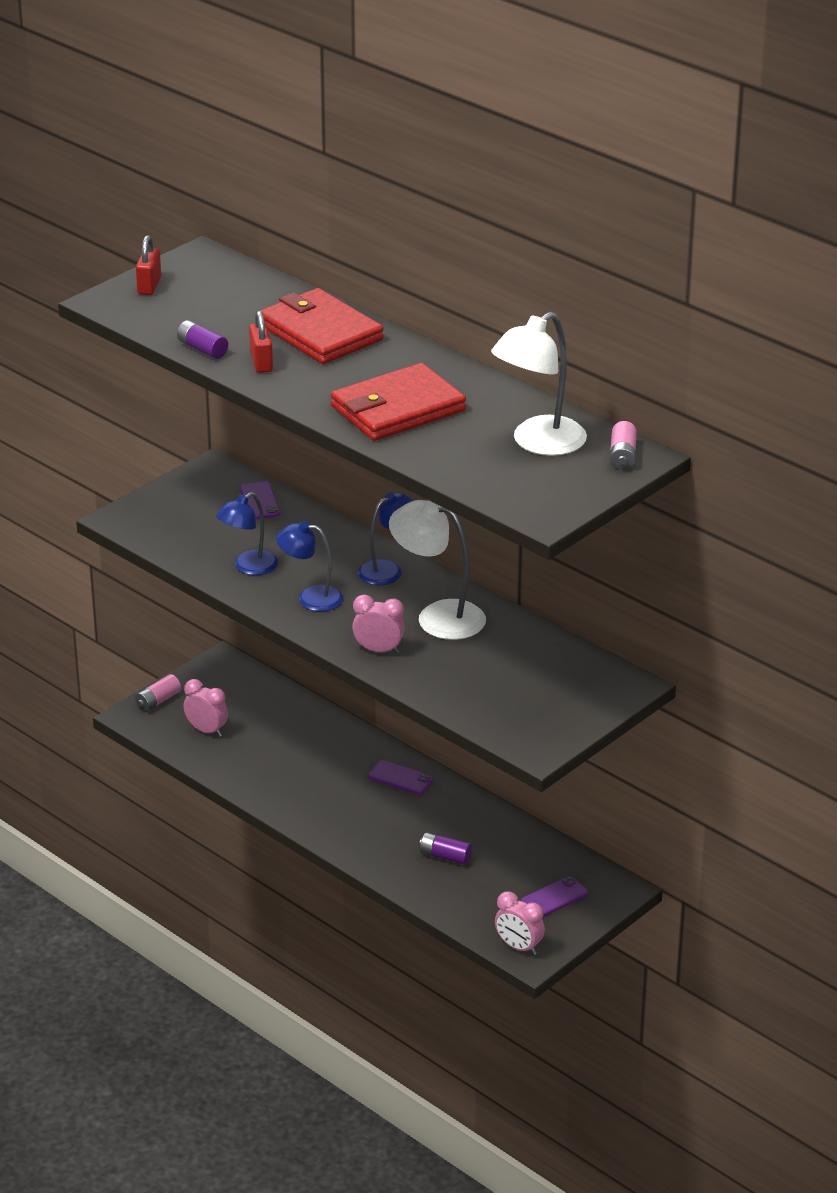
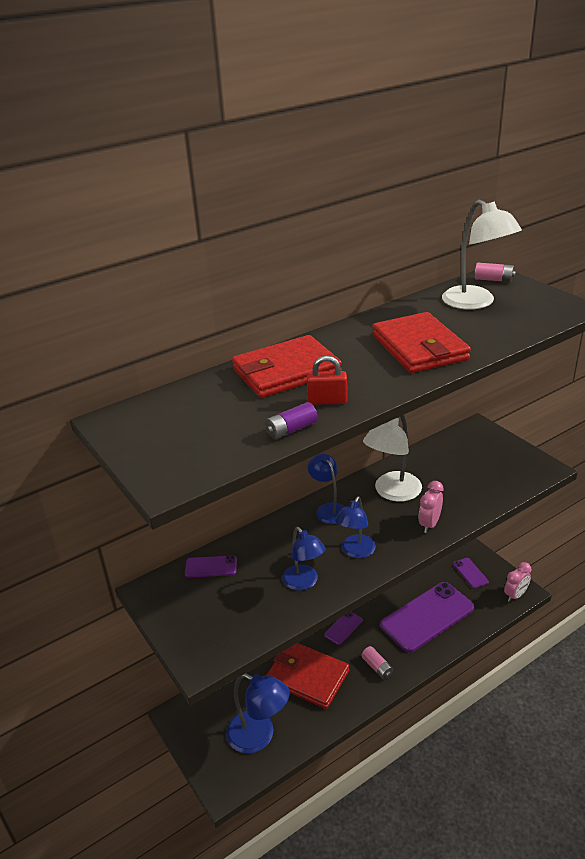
camera: 75 degrees left, 0 degrees up
(149, 286) = (151, 453): red padlock -> none
(158, 701) = (210, 767): pink battery -> pink battery (377, 667)
(206, 730) = (259, 736): pink clock -> blue lamp
(306, 756) = (307, 676): none -> red wallet
(445, 856) = (427, 617): purple battery -> purple phone

